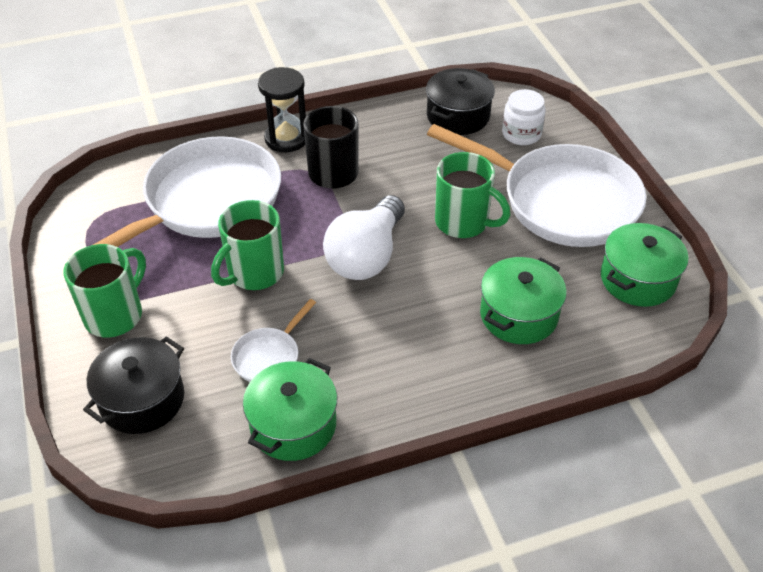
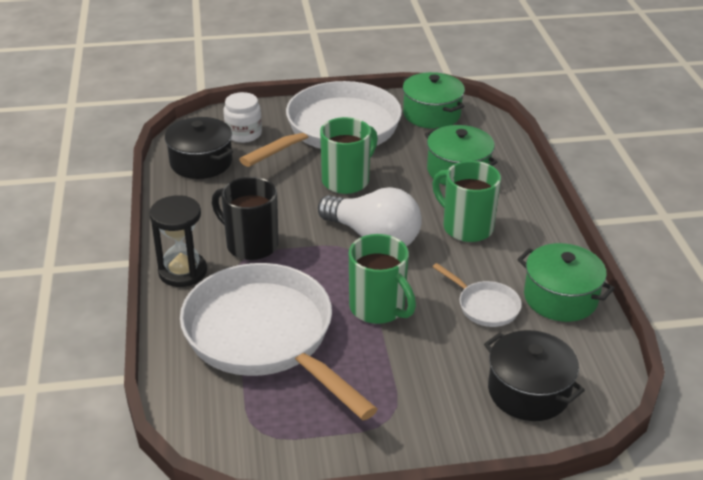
camera: 80 degrees left, 10 degrees down
(115, 315) = (416, 411): green mug -> green mug (466, 227)

